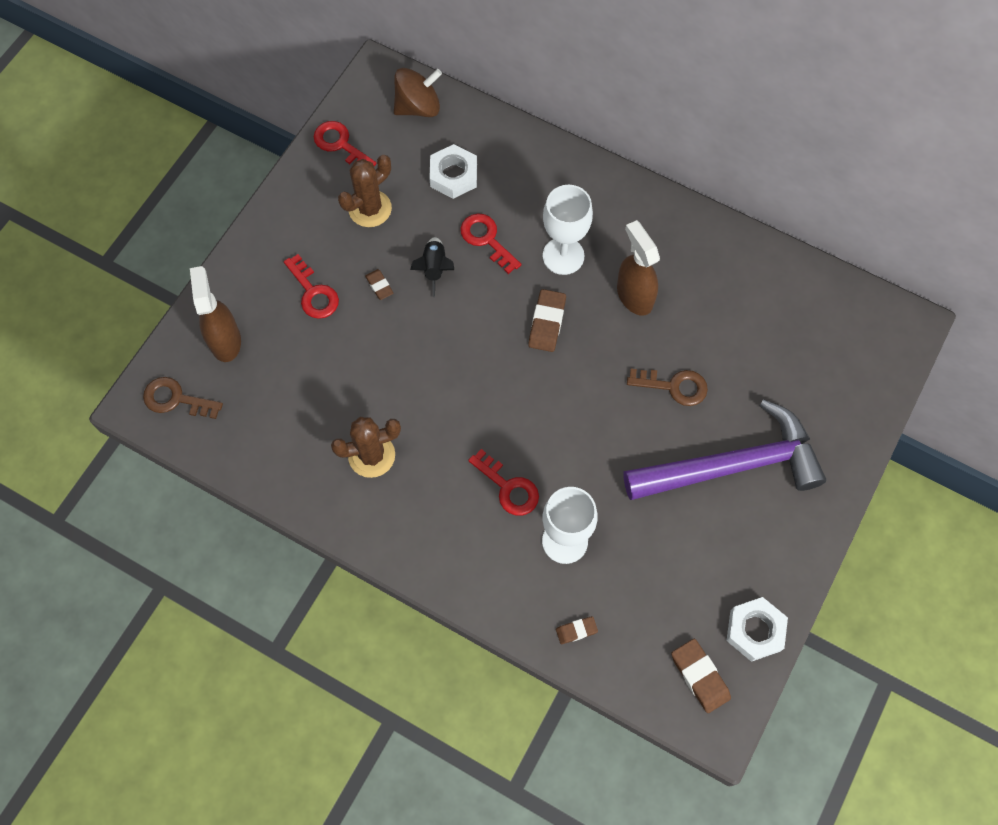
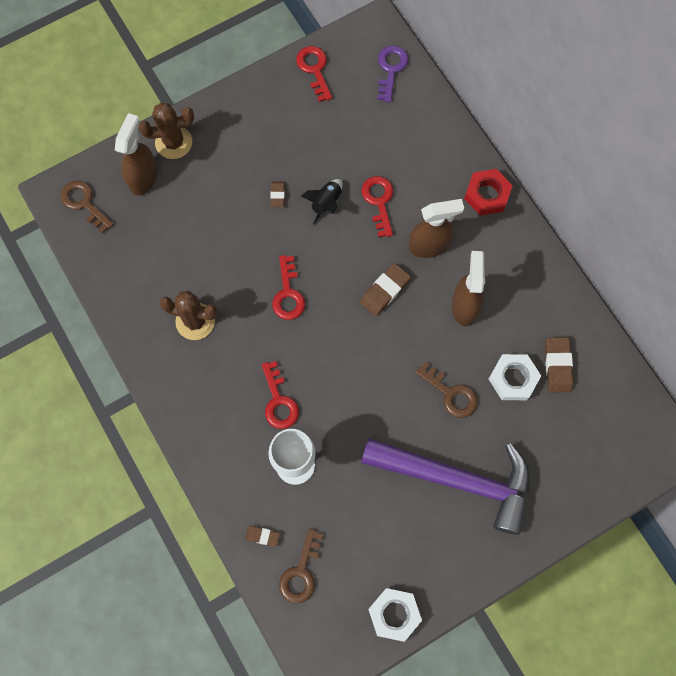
camera: 30 degrees right, 5 degrees up
(314, 293) = (227, 175): red key -> red key (288, 294)
(370, 209) = (306, 131): brown cactus -> brown cactus (173, 142)
(418, 107) = (391, 69): brown spinning top -> purple key
(453, 175) = (384, 138): white nut -> white nut (513, 379)
(563, 256) = (429, 245): white goblet -> brown spray bottle
(588, 179) = (487, 195): none -> red nut
(638, 644) = (301, 573): none -> brown key
(700, 676) = (331, 623): brown eraser -> brown eraser (557, 366)

